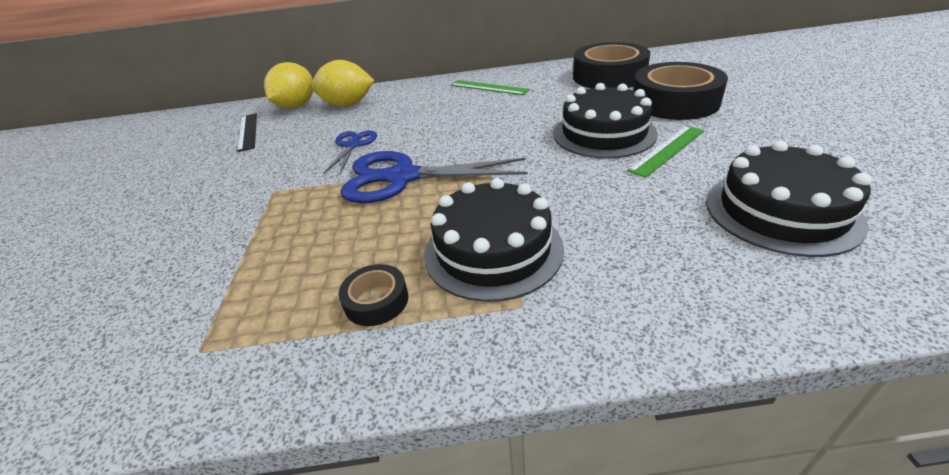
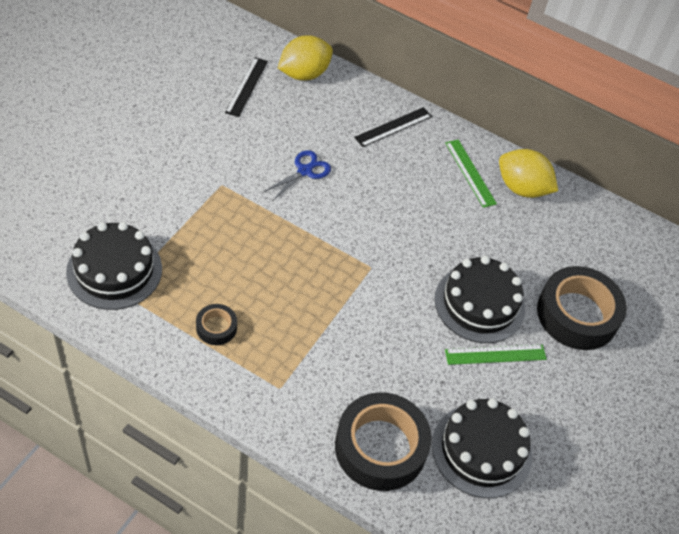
camera: 25 degrees right, 15 degrees up
(347, 105) = (343, 105): yellow lemon -> yellow lemon (522, 188)
(401, 96) = (393, 127): none -> black ruler
(403, 177) = (307, 238): blue scissors -> none
(493, 250) = (301, 343): black cake -> black cake (114, 270)
(609, 76) = (580, 239): black tape -> black tape (380, 447)

